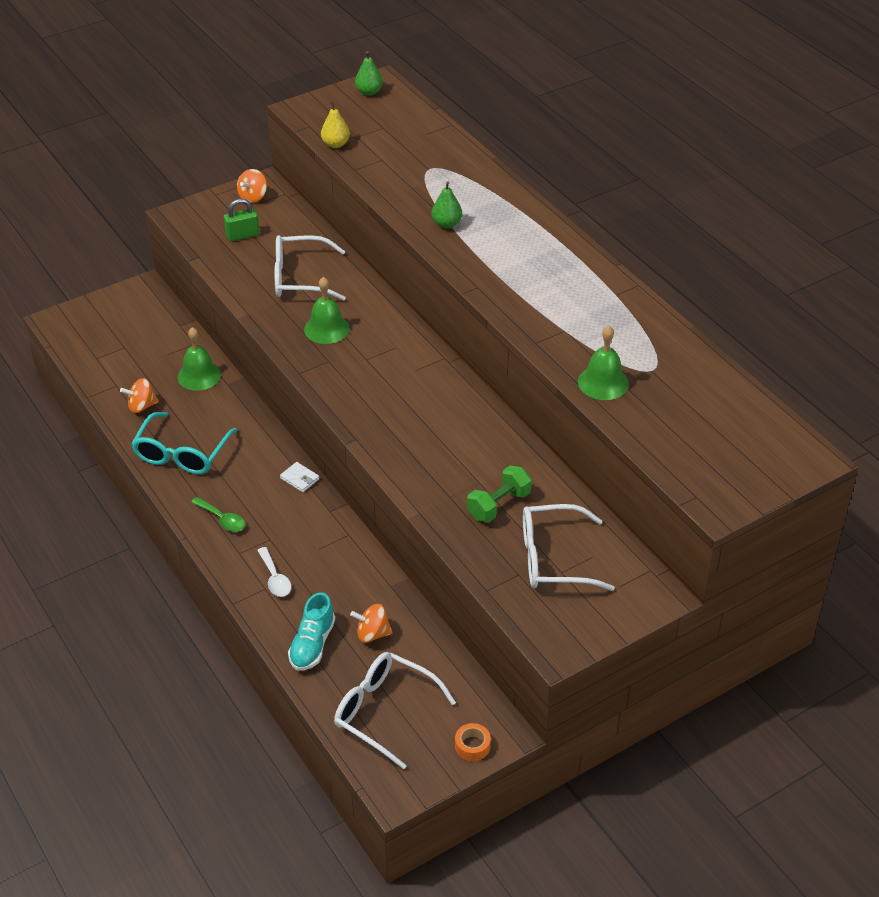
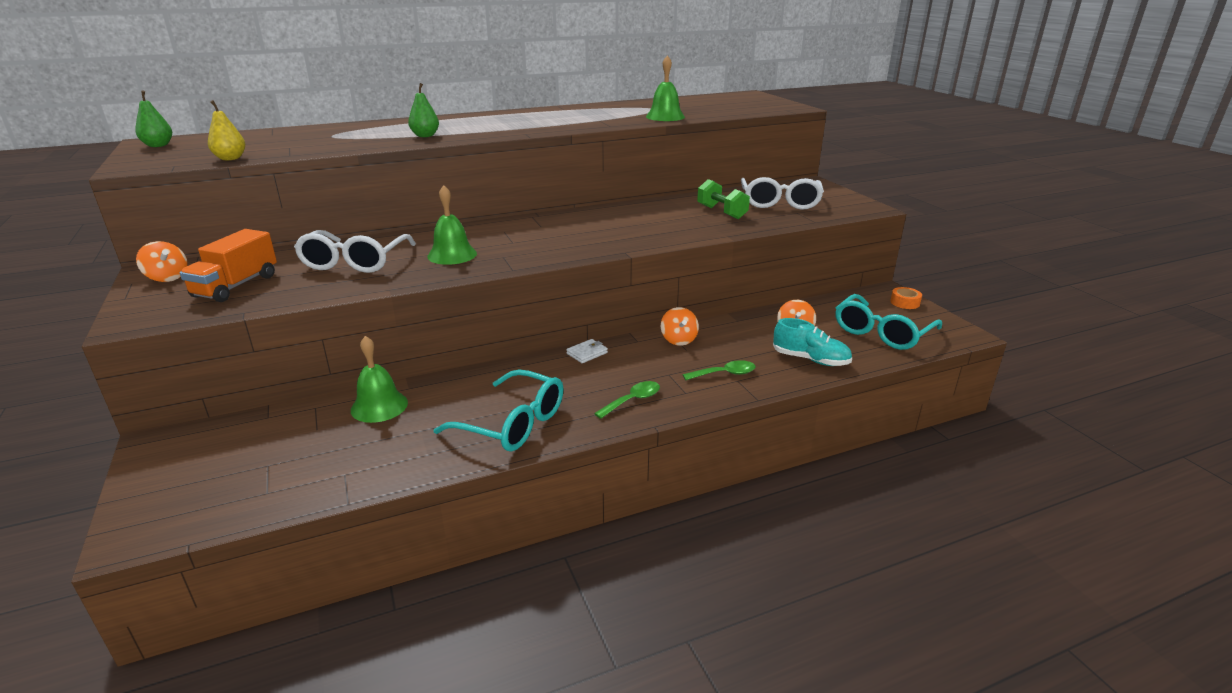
camera: 80 degrees left, 15 degrees down
(141, 406) = (404, 452): orange spinning top -> orange spinning top (678, 340)
(242, 235) = (236, 286): green padlock -> orange truck
(275, 578) = (724, 374): white spoon -> green spoon
(385, 712) = (882, 332): white glasses -> turquoise glasses

